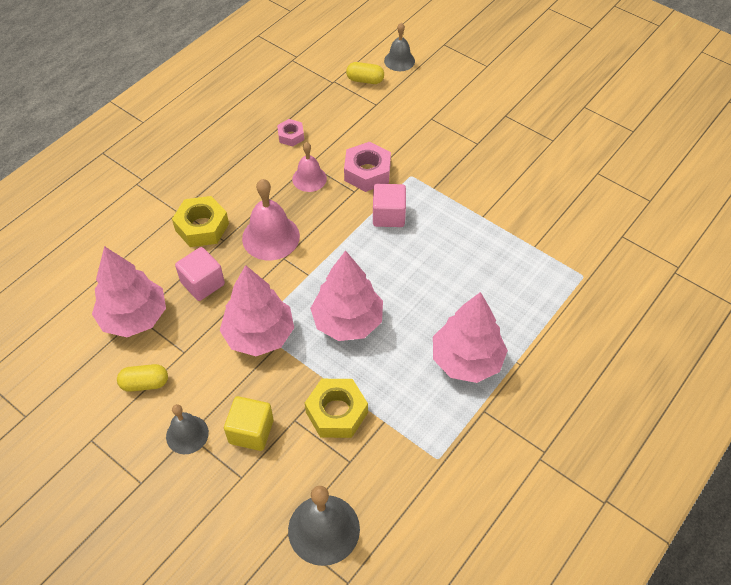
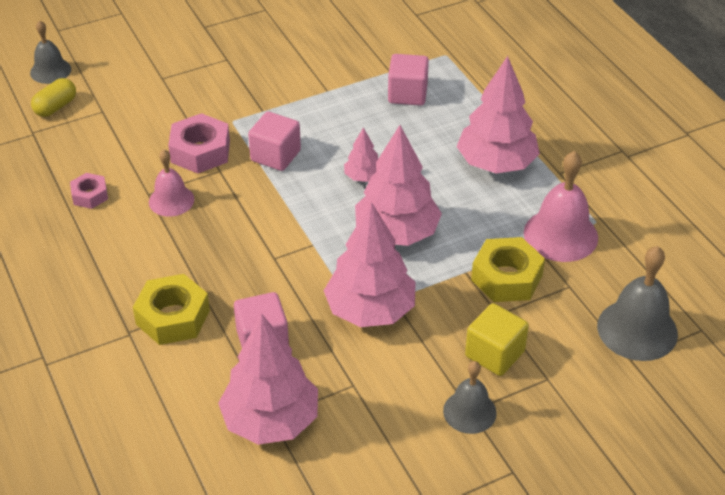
camera: 65 degrees left, 10 degrees down
(145, 383) = (377, 434): yellow capsule -> none
(271, 237) = (235, 259): pink bell -> pink bell (560, 235)
(397, 277) = (363, 177): none -> pink tree
(513, 268) = (407, 94): none -> pink cube

